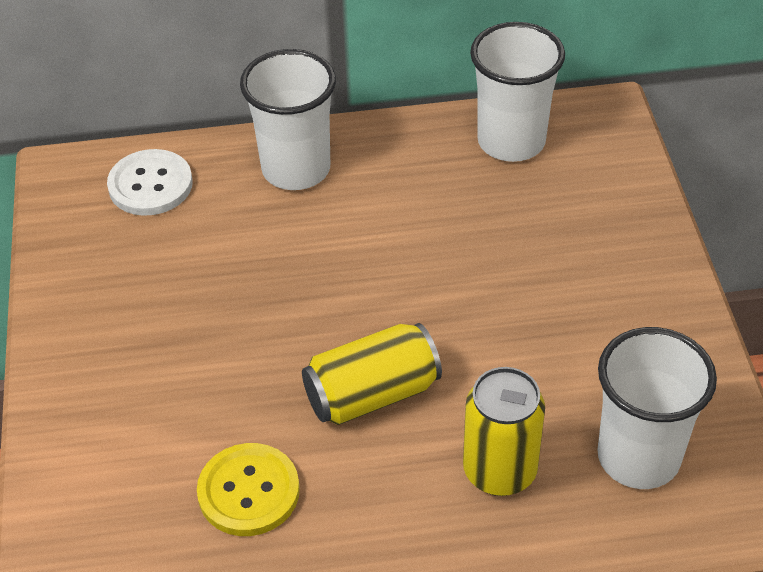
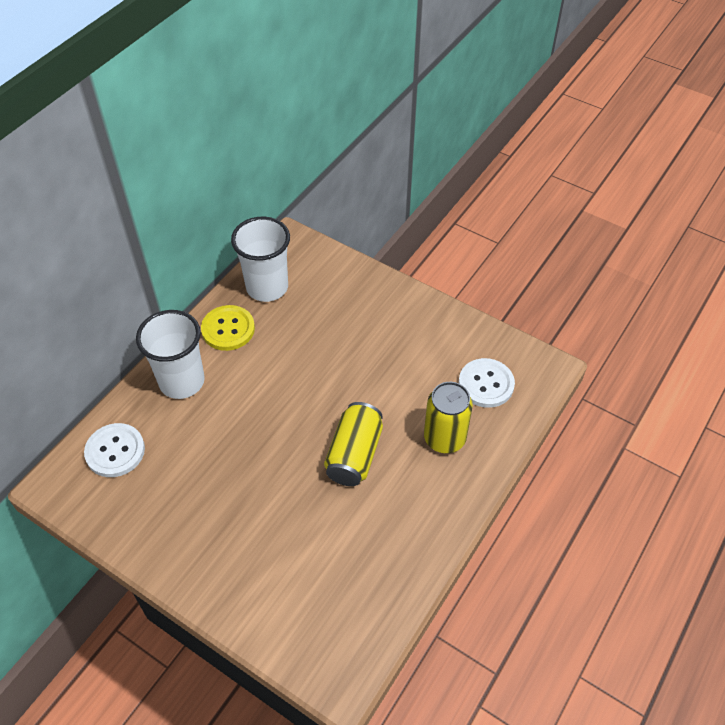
camera: 50 degrees left, 5 degrees up
(248, 491) = (358, 546): yellow button -> yellow button (228, 329)
(638, 457) = (486, 384): white cup -> white button

